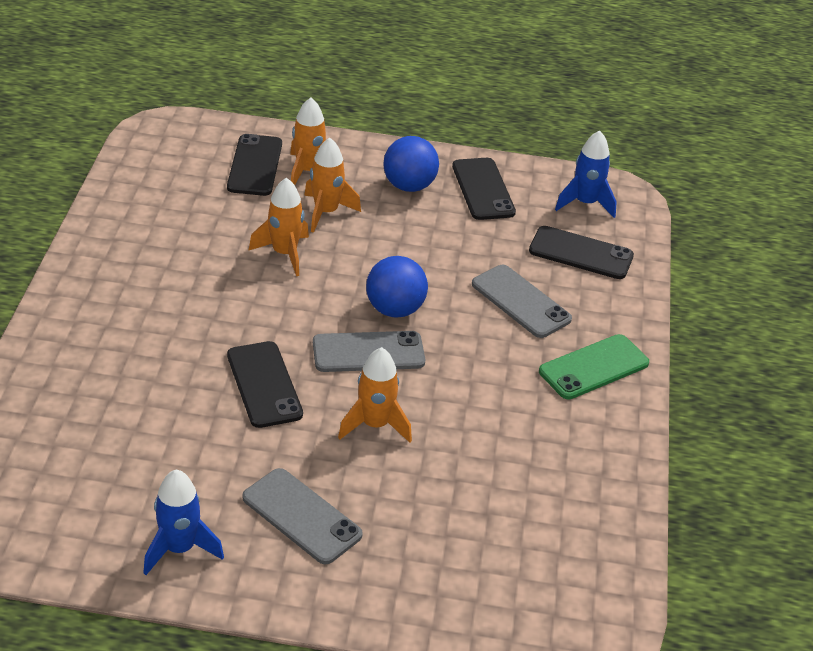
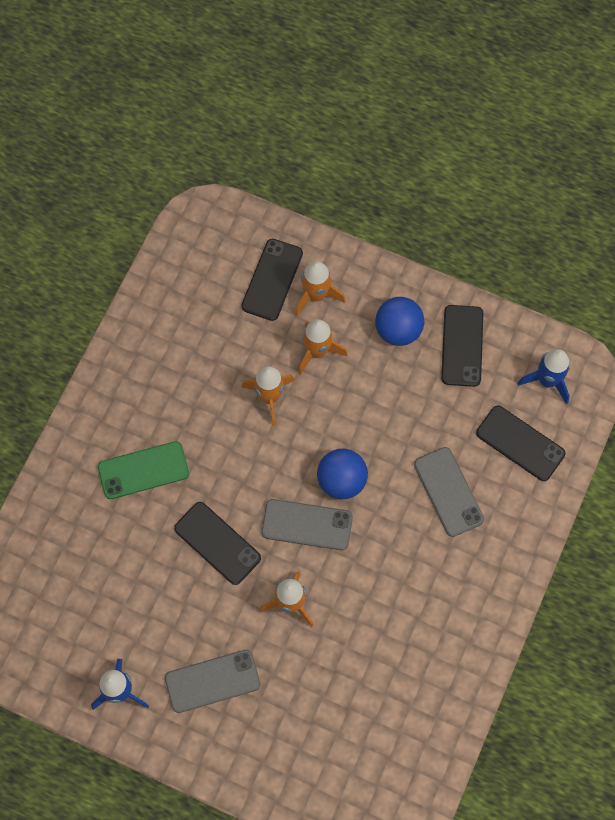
camera: 20 degrees right, 30 degrees up
(264, 384) = (217, 543): black phone -> black phone turned 45 degrees counterclockwise
(301, 516) = (212, 681): grey phone -> grey phone turned 75 degrees counterclockwise
(594, 367) = (482, 578): green phone -> green phone (143, 470)

